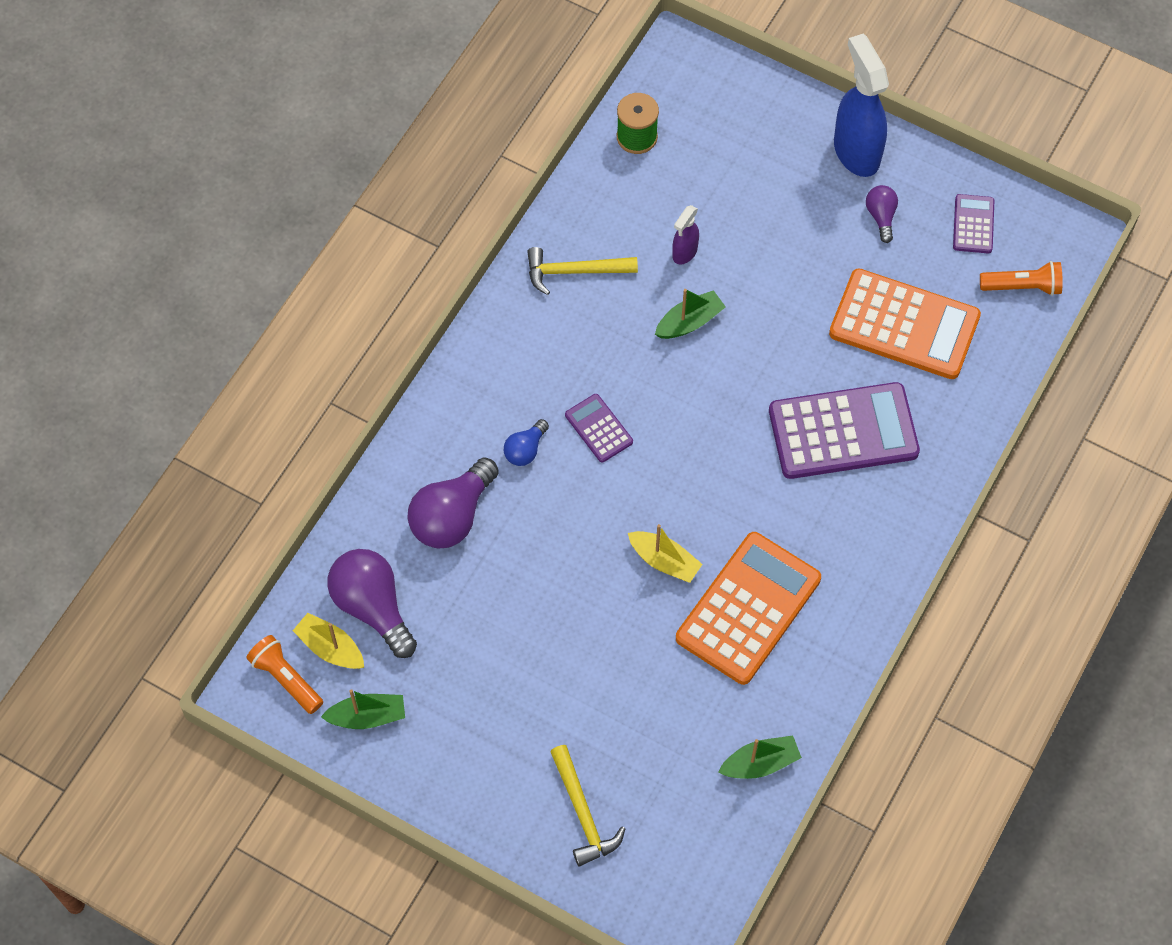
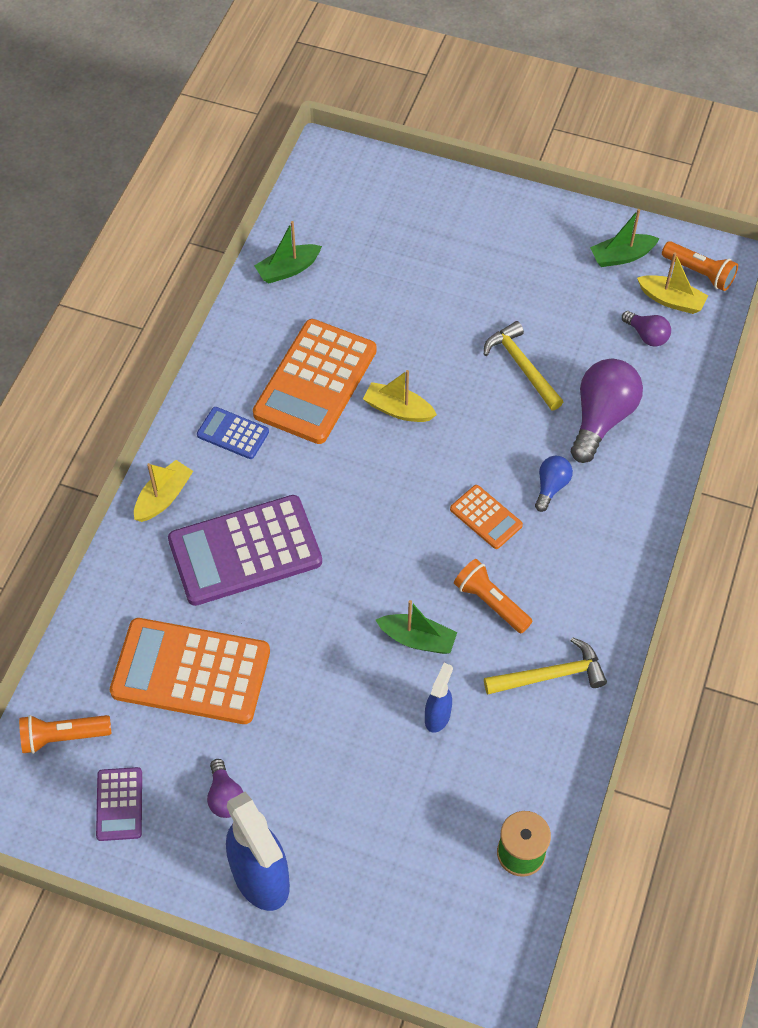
camera: 170 degrees right, 5 degrees down
(372, 607) = (646, 335): purple light bulb -> purple light bulb, size x0.52
(583, 813) = (426, 216): yellow hammer -> yellow hammer (522, 366)
(599, 428) = (486, 517): purple calculator -> orange calculator
(613, 345) = (490, 602): none -> orange flashlight
(684, 253) = (437, 716): purple spray bottle -> blue spray bottle
(689, 322) = (417, 639): green boat -> green boat turned 120 degrees counterclockwise
(844, 561) = (233, 433): none -> blue calculator
(921, 501) = (163, 497): none -> yellow boat

